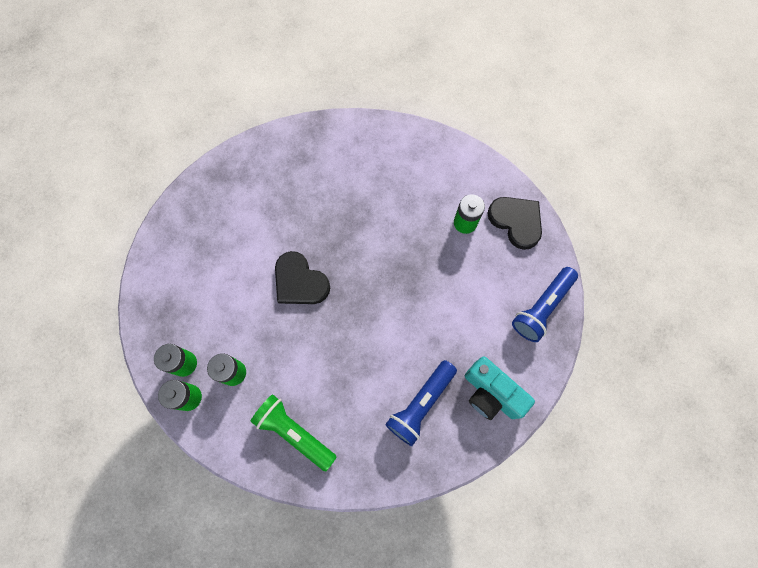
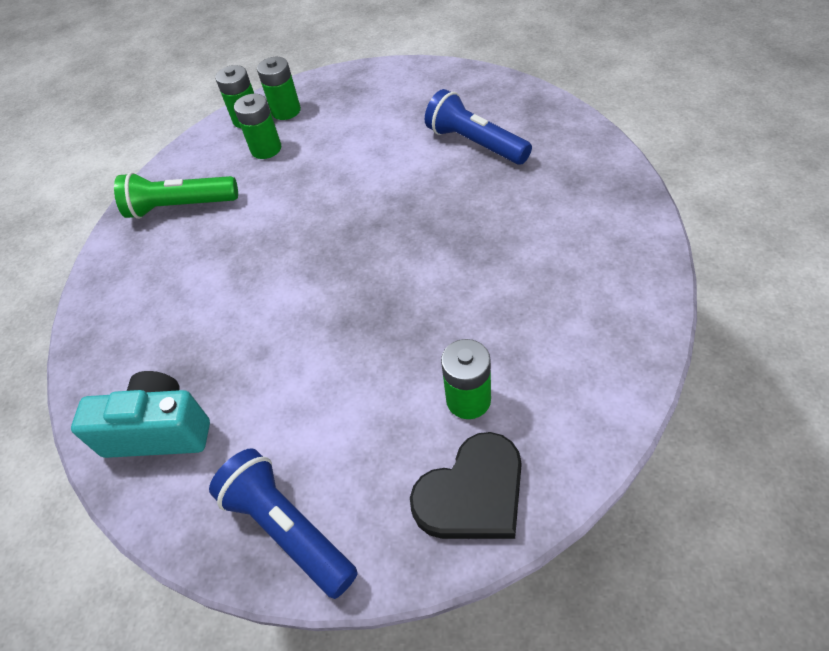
camera: 100 degrees right, 20 degrees down
(294, 432) = (180, 207): green flashlight -> green flashlight turned 135 degrees counterclockwise
(299, 281) = (375, 194): black heart -> none
(420, 404) = (172, 335): blue flashlight -> blue flashlight (475, 143)
(491, 393) = (159, 431): turquoise camera -> turquoise camera turned 45 degrees clockwise

